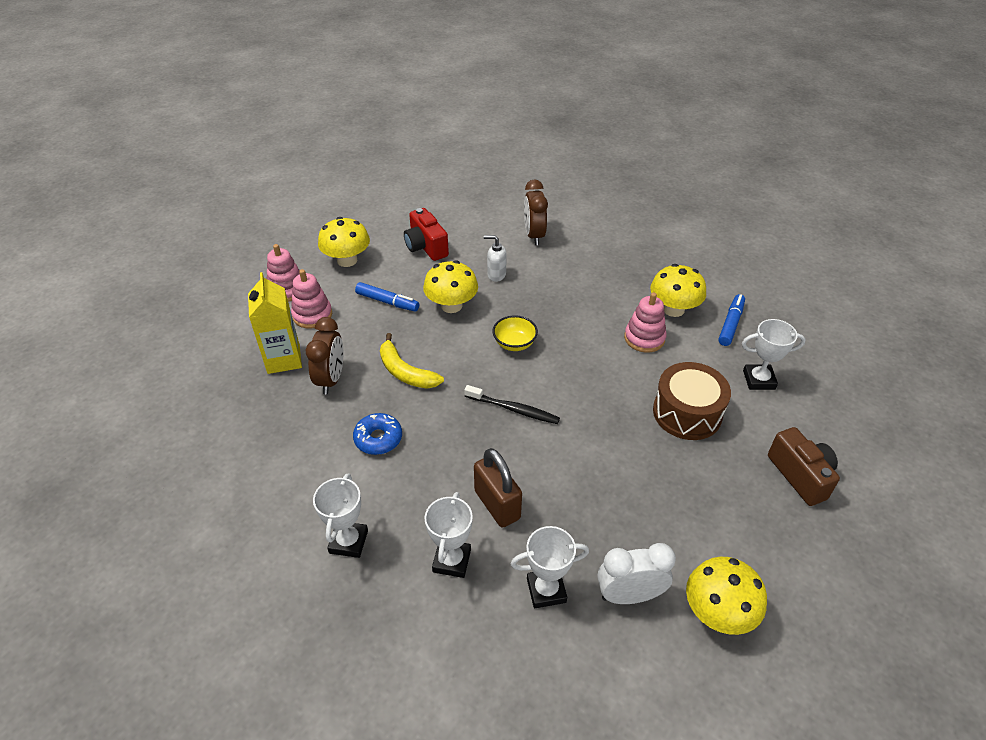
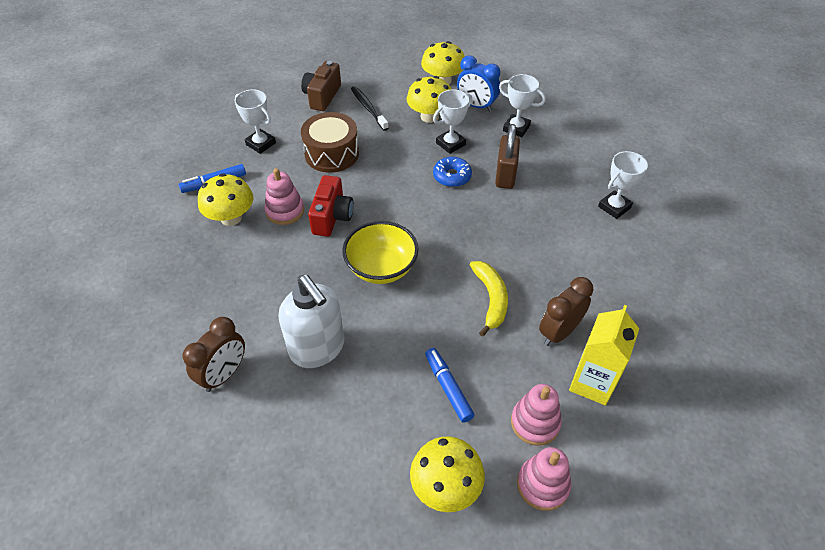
camera: 140 degrees left, 5 degrees up
(378, 438) = (552, 258): blue donut -> blue donut (452, 176)
(426, 247) = (344, 442): red camera -> red camera (332, 217)
(451, 305) = (393, 340): yellow mushroom -> yellow mushroom (429, 116)
(452, 561) = (557, 165): white trophy -> white trophy (450, 144)
(496, 275) = (317, 348): white soap dispenser -> white soap dispenser, size x2.08
(513, 409) = (437, 220): black toothbrush -> black toothbrush (368, 108)
(514, 343) = (381, 268): yellow bowl -> yellow bowl, size x1.64
(629, 595) = (476, 106): white clock -> blue clock

